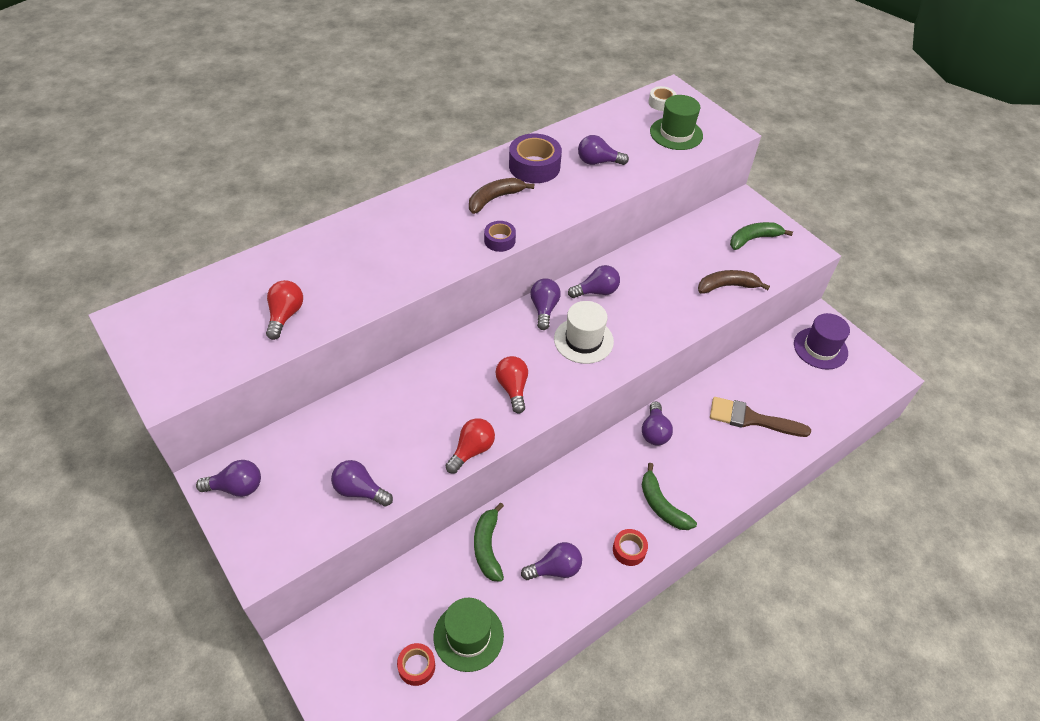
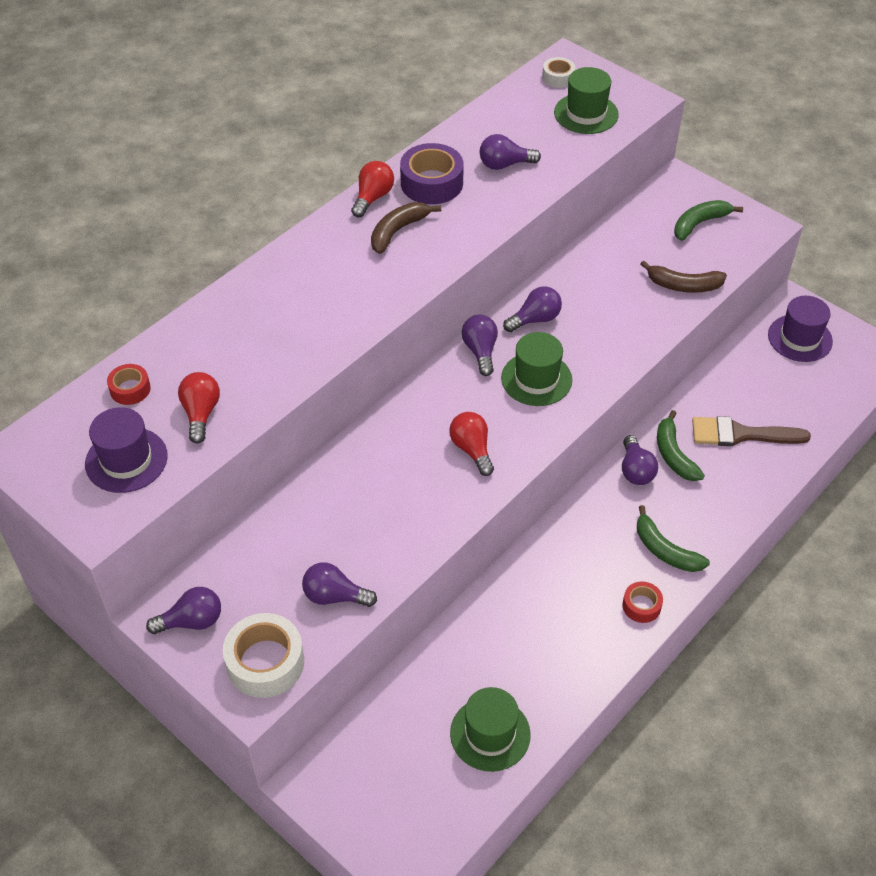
camera: 10 degrees left, 0 degrees up
(211, 342) = (126, 460): none -> purple hat
(283, 536) = (265, 662): none -> white tape
(416, 666) = (442, 777): red tape -> red tape (130, 389)
(472, 450) = (447, 527): red light bulb -> red light bulb (373, 197)
(487, 547) = (482, 635): green banana -> green banana (674, 454)
(499, 240) = (419, 280): purple tape -> none
(555, 569) = (565, 643): purple light bulb -> none
(583, 340) = (536, 379): white hat -> green hat
(727, 286) = (683, 285): brown banana -> brown banana turned 150 degrees counterclockwise

